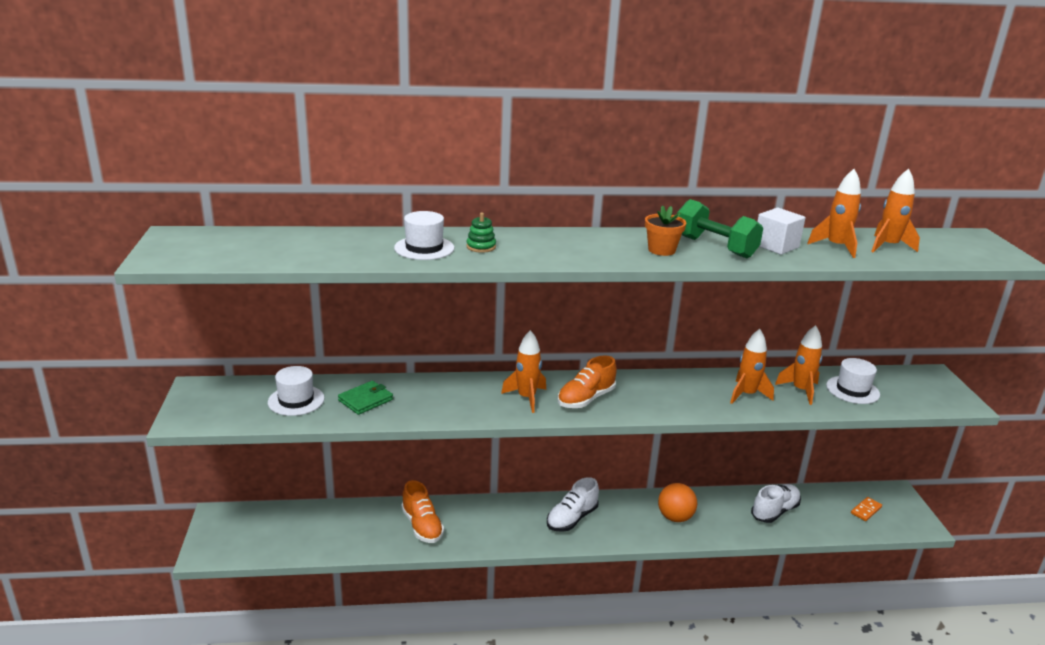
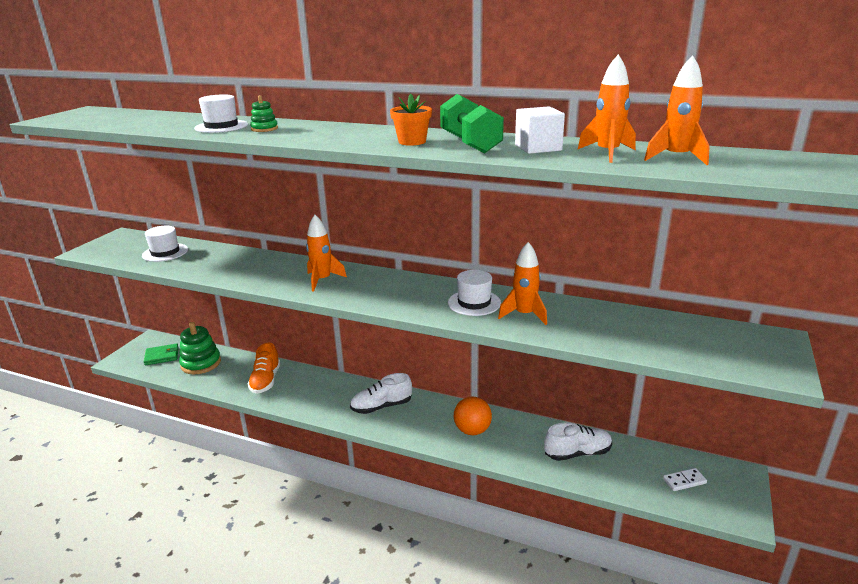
camera: 30 degrees right, 0 degrees up
(321, 527) = (201, 363): none -> green stacking toy
(365, 400) = (208, 260): green wallet -> green wallet (162, 356)
(586, 399) = (369, 290): orange shoe -> none
(800, 390) = (588, 322): orange rocket -> none
(852, 390) = (650, 333): white hat -> white hat (474, 303)
(866, 510) = (684, 481): orange domino -> white domino

